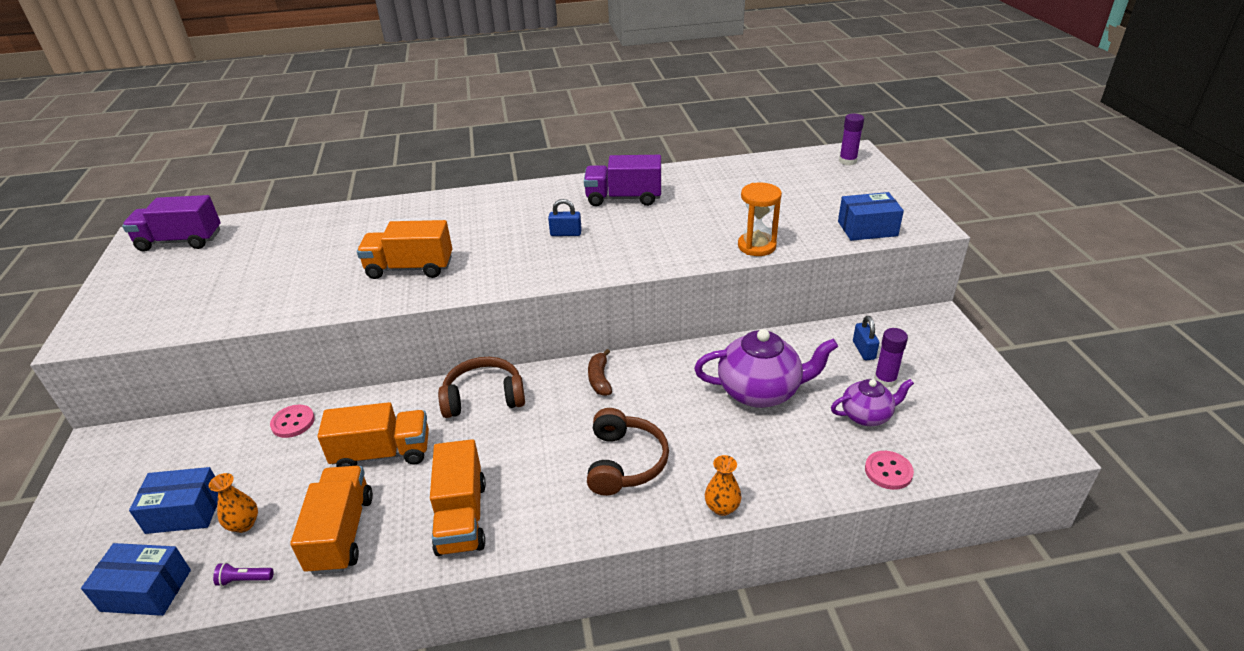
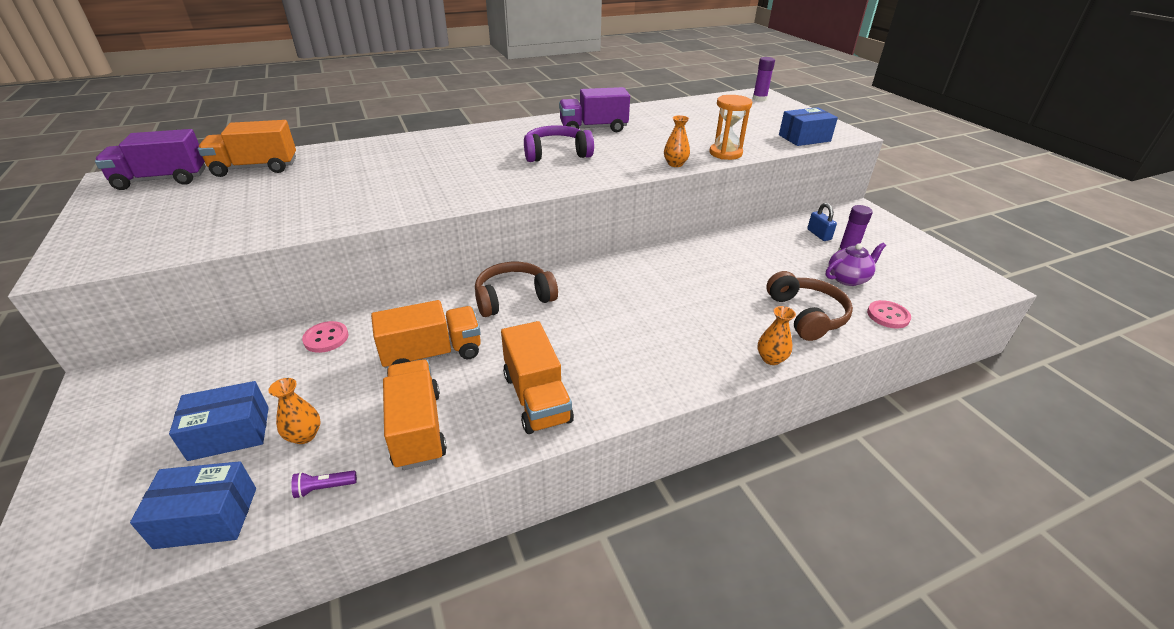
camera: 15 degrees left, 0 degrees up
(410, 268) = (421, 186): orange truck -> orange truck (256, 168)
(566, 233) = (556, 154): blue padlock -> purple headphones
(599, 379) = (614, 274): brown banana -> none
(625, 462) = (668, 334): brown headphones -> brown headphones (806, 315)
(689, 258) = (675, 164): none -> orange vase
(760, 391) = (754, 270): purple teapot -> none

